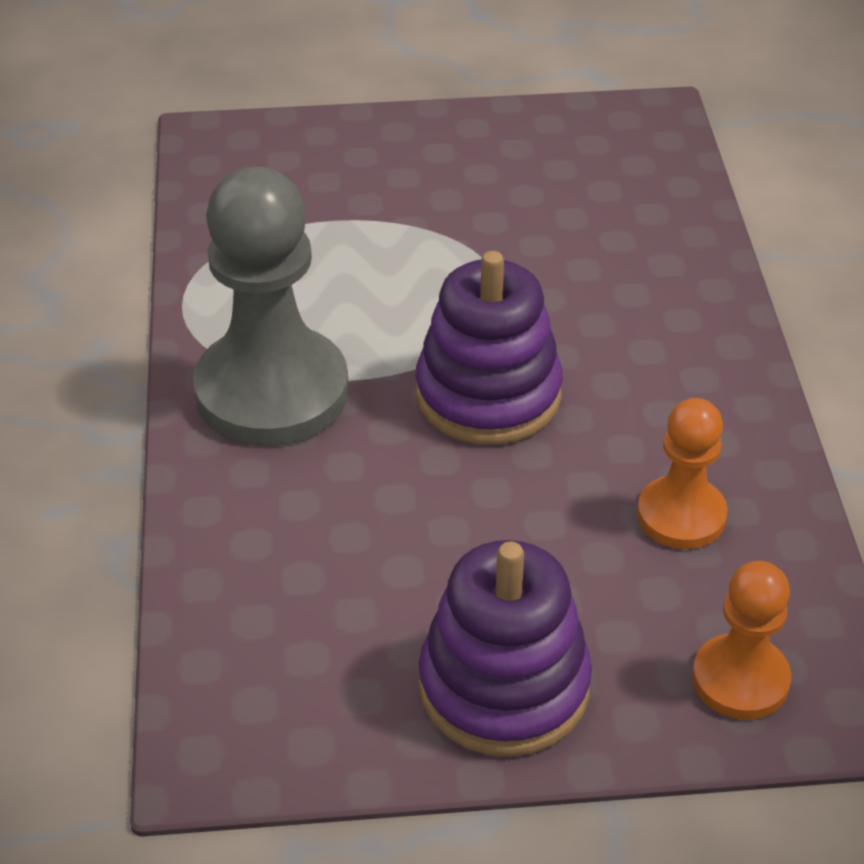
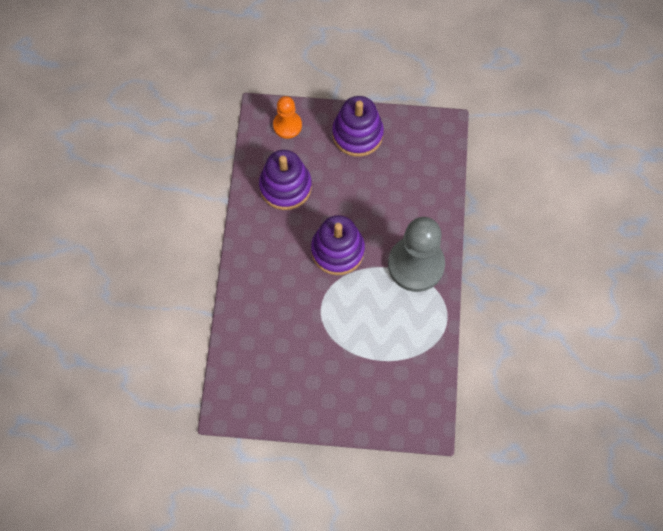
camera: 170 degrees left, 25 degrees up
(681, 515) = (285, 186): orange pawn -> purple stacking toy

